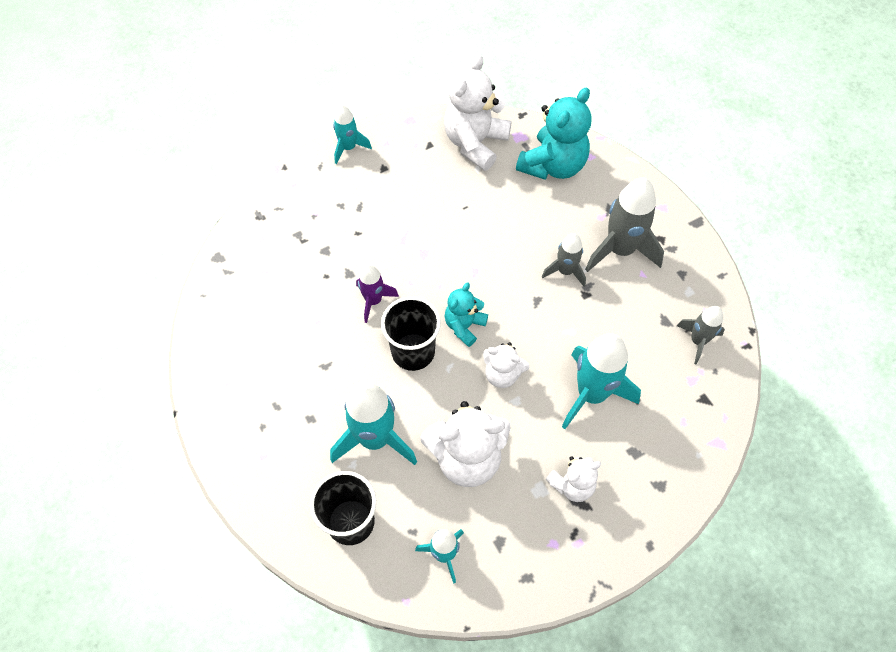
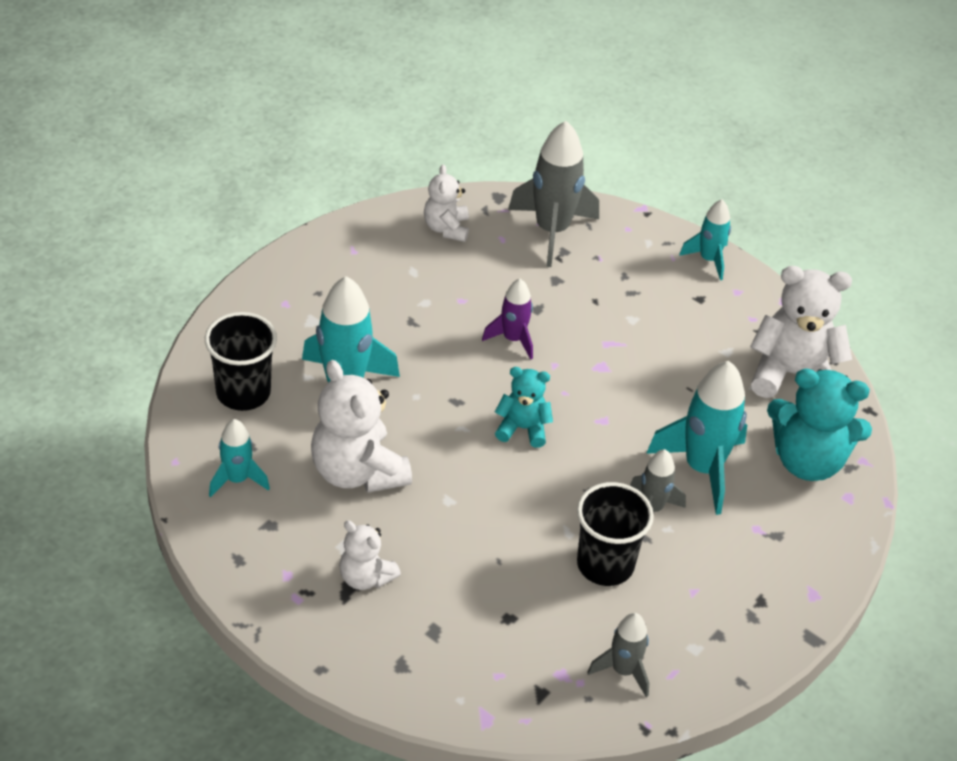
camera: 65 degrees right, 15 degrees down
(413, 352) = (465, 391): black cup -> black cup (605, 564)
(502, 374) = (476, 479): white teddy bear -> white teddy bear (446, 228)
(591, 394) = (492, 571): turquoise rocket -> turquoise rocket (702, 468)
(620, 250) = (717, 559): grey rocket -> grey rocket (552, 230)

